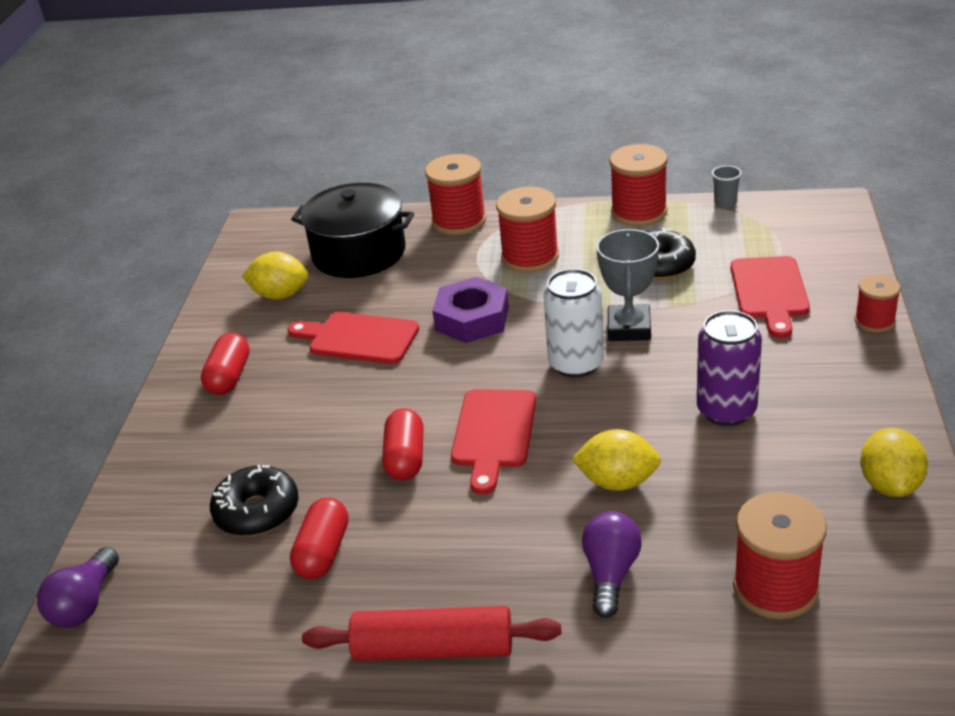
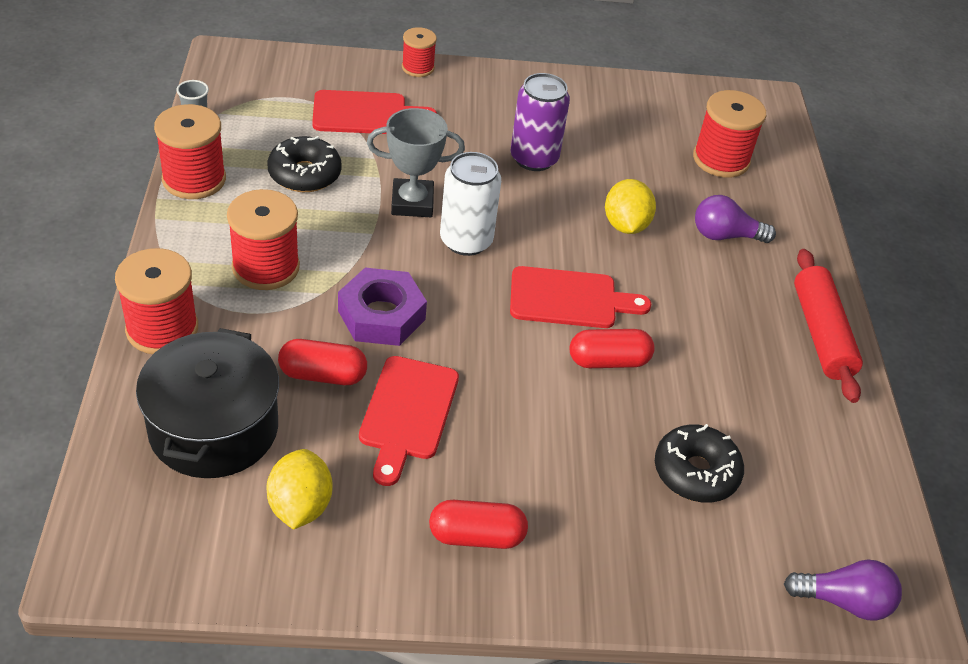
camera: 105 degrees left, 10 degrees up
(323, 552) = (738, 413): red capsule -> red capsule (323, 375)
(890, 484) = (614, 95): yellow lemon -> none

